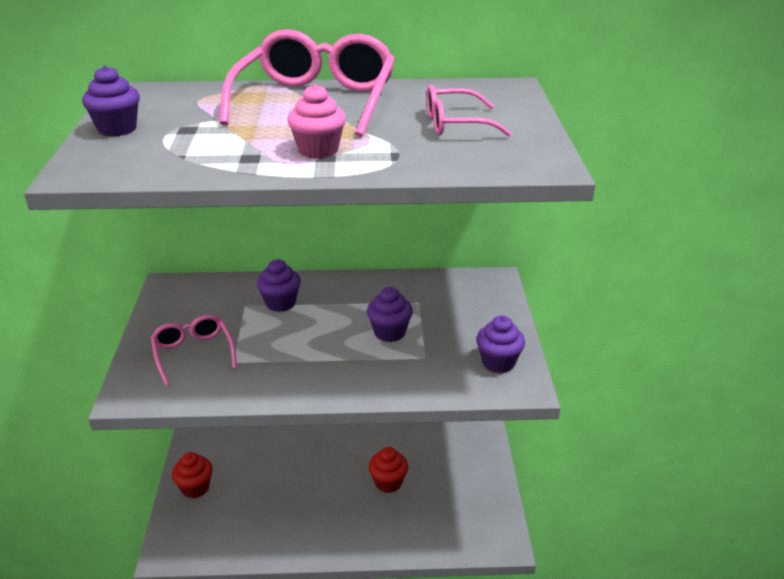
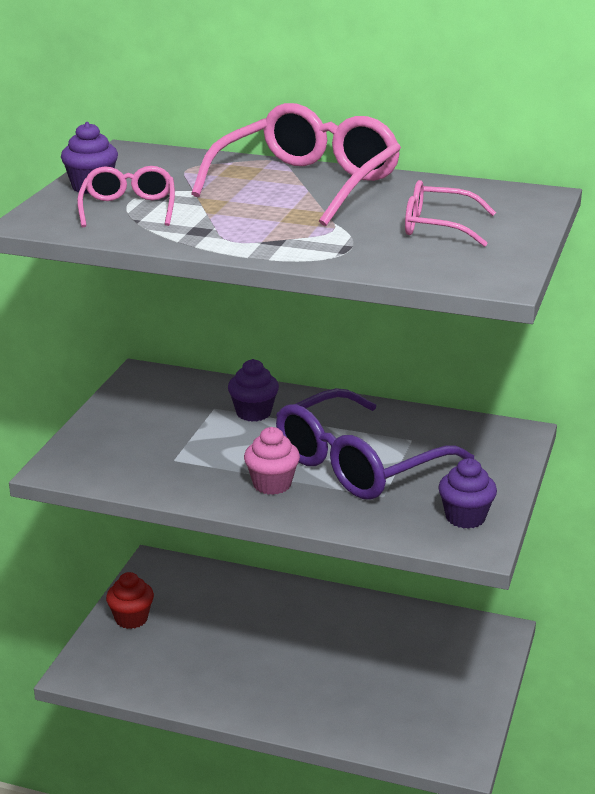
camera: 20 degrees right, 5 degrees down
(193, 353) = (137, 444): pink glasses -> pink glasses (128, 208)
(318, 150) = (271, 233): pink cupcake -> pink cupcake (272, 484)
(388, 482) = (352, 665): red cupcake -> none
(389, 332) = (358, 464): purple cupcake -> purple glasses

